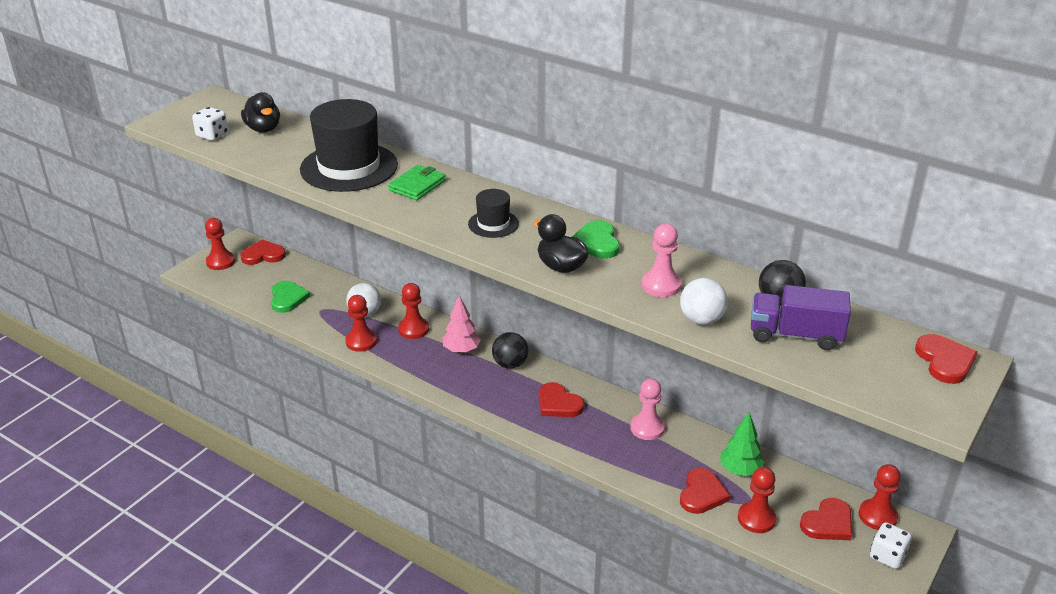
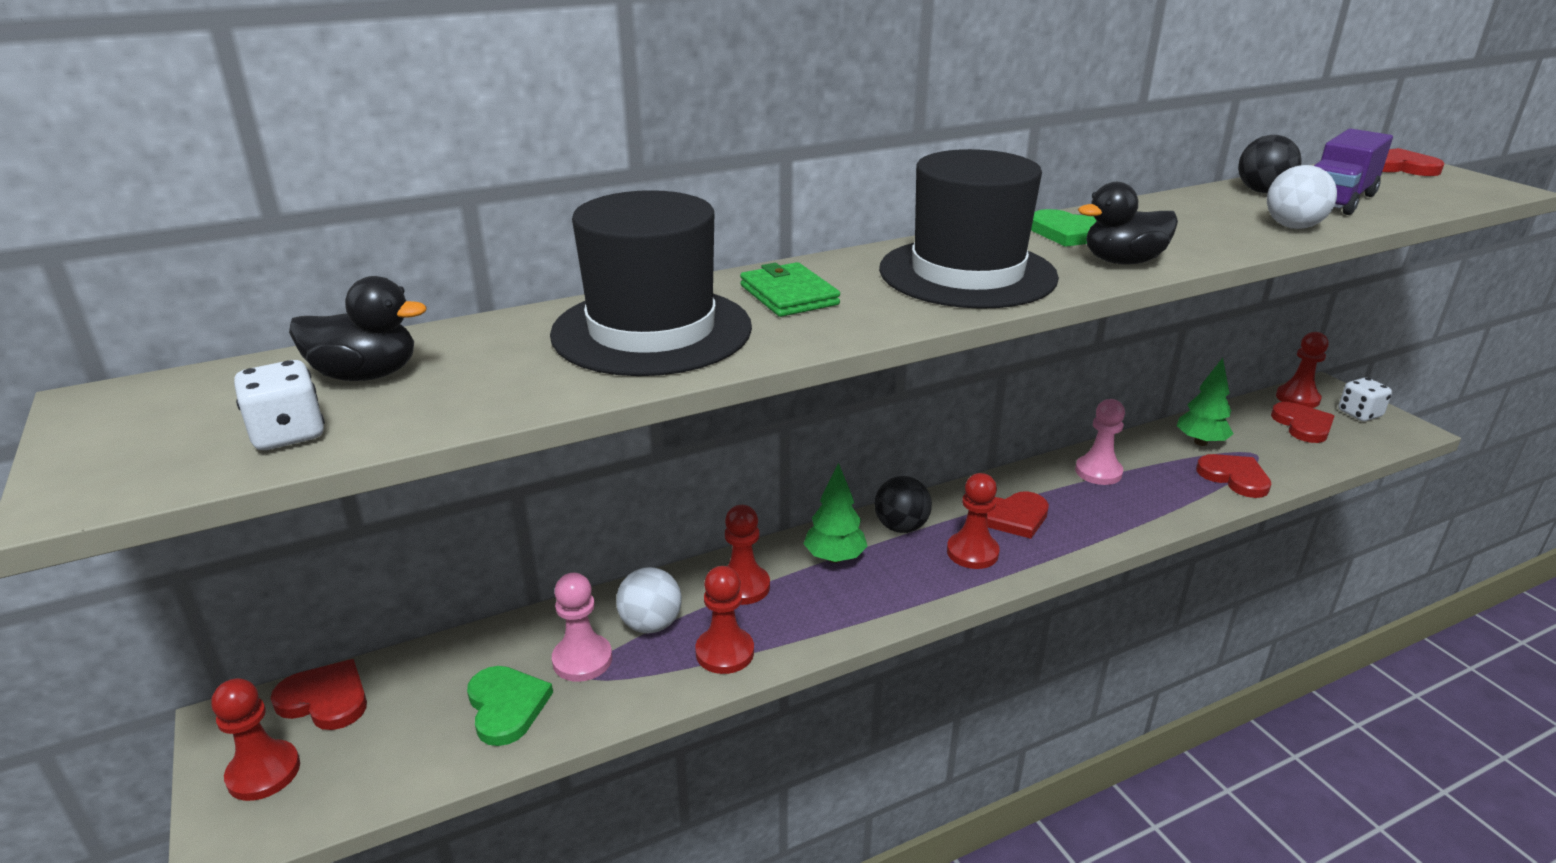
camera: 60 degrees left, 5 degrees down
(263, 255) = (325, 699): red heart -> red heart turned 90 degrees clockwise
(288, 298) = (506, 706): green heart -> green heart turned 45 degrees clockwise
(461, 350) = (834, 558): pink tree -> green tree
(493, 224) = (967, 273): black hat -> black hat, size x2.07
(661, 285) = (1201, 227): pink pawn -> pink pawn (582, 660)
(756, 518) = (1286, 460): red pawn -> red pawn (972, 552)

